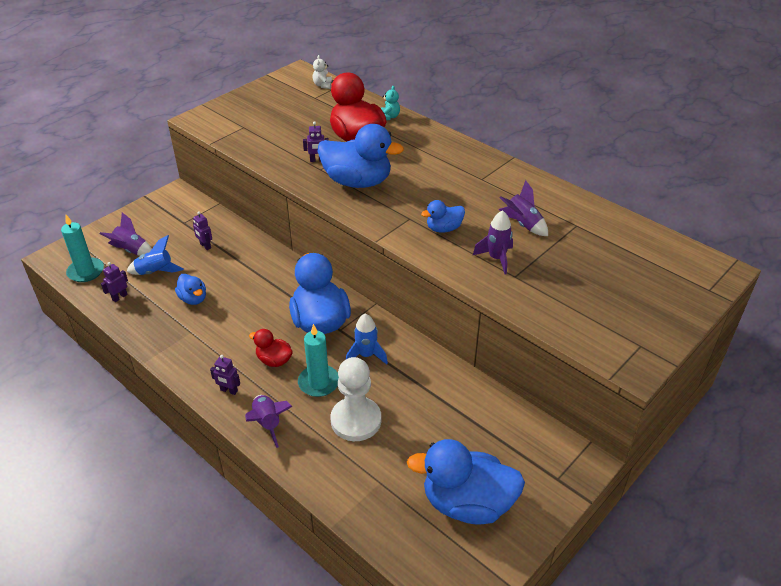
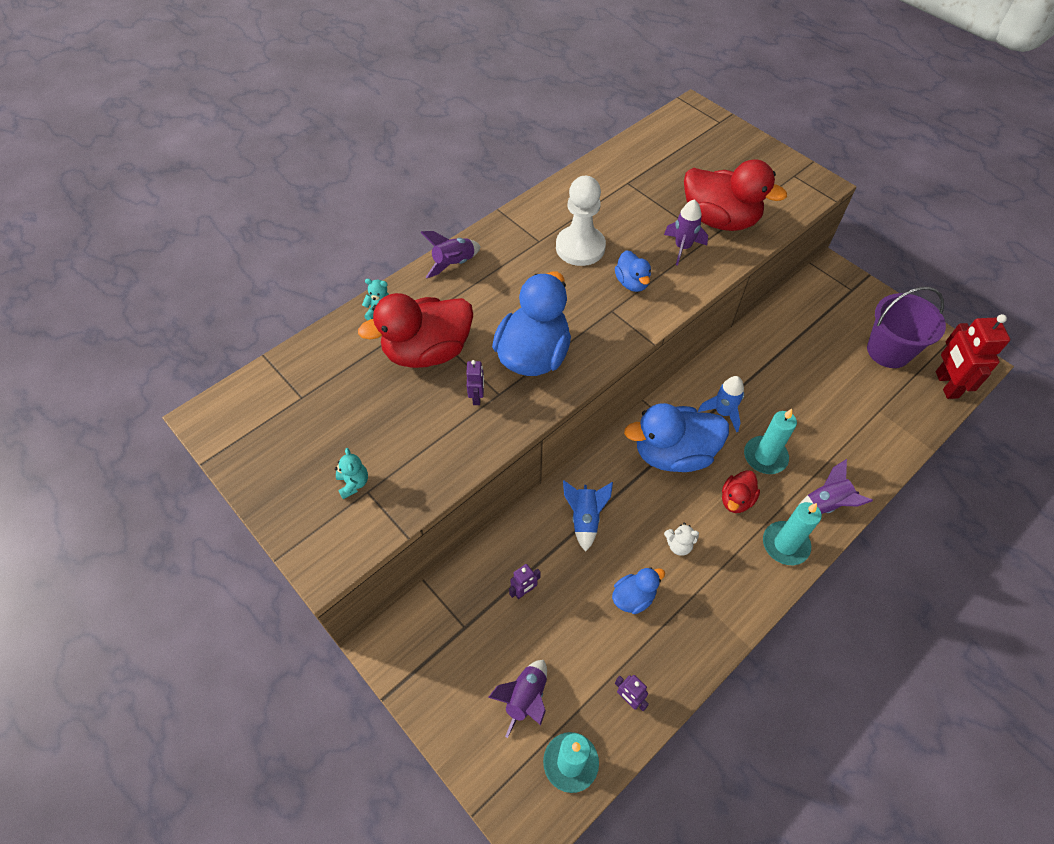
camera: 85 degrees left, 15 degrees up
(155, 272) = (577, 655): blue rocket -> blue rocket (585, 518)
(229, 390) = (785, 544): purple robot -> turquoise candle
(249, 121) = (353, 483): none -> turquoise teddy bear
(323, 85) = (266, 386): white teddy bear -> white teddy bear (678, 545)
(356, 420) = (811, 426): white pawn -> white pawn (580, 247)
(425, 557) = (946, 385): none -> red robot
(467, 503) = (888, 351): blue duck -> purple bucket
(522, 224) = (626, 220): purple rocket -> purple rocket (454, 264)
(544, 284) = (720, 220): none -> red duck

